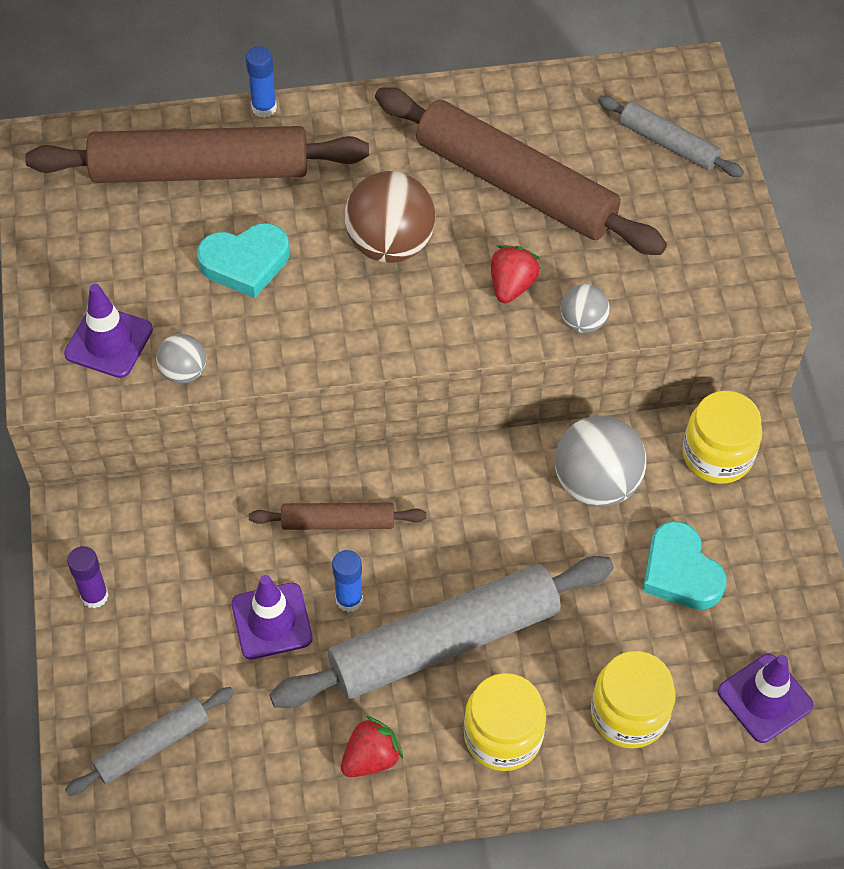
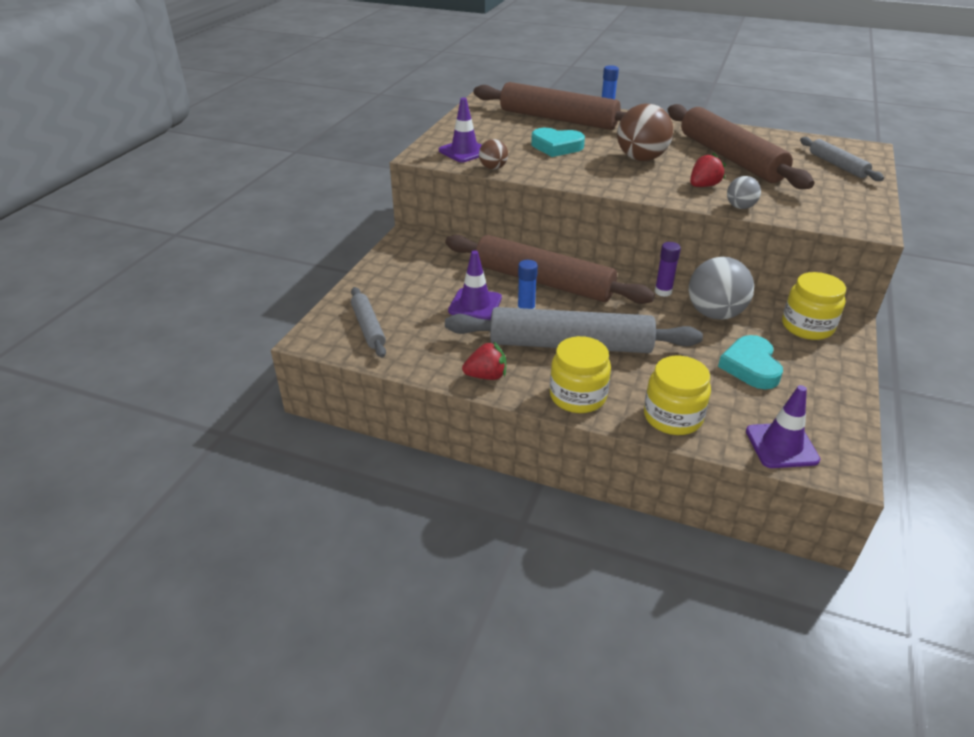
camera: 30 degrees right, 20 degrees down
(94, 596) = (391, 267): purple glue stick -> purple glue stick (663, 291)
(152, 745) = (368, 327): grey rolling pin -> grey rolling pin turned 75 degrees clockwise
(184, 372) = (493, 168): grey ball -> brown ball
(338, 522) = (543, 281): brown rolling pin -> brown rolling pin, size x2.00

